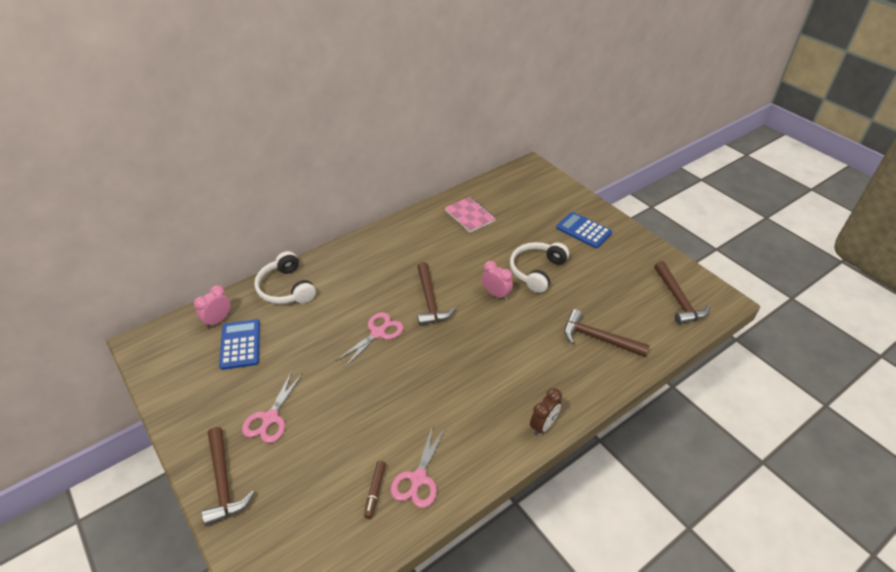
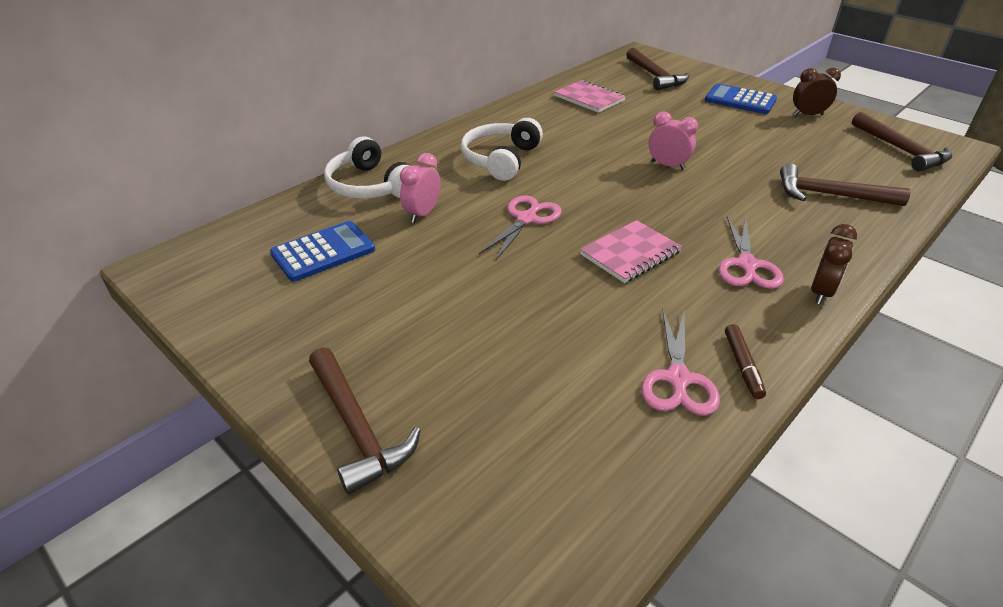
camera: 10 degrees left, 5 degrees down
(218, 320) = (278, 229): pink clock -> pink clock (422, 214)
(240, 344) = (323, 252): blue calculator -> blue calculator turned 75 degrees clockwise
(270, 418) = (404, 333): pink scissors -> pink scissors (746, 265)
(375, 491) = (618, 404): brown marker -> brown marker (742, 366)
(430, 300) = (582, 180): brown hammer -> brown hammer (655, 76)
(433, 373) = (630, 253): none -> pink notebook
(536, 271) = (706, 140): white headphones -> white headphones (500, 159)
(627, 253) = (808, 115): none -> brown clock

